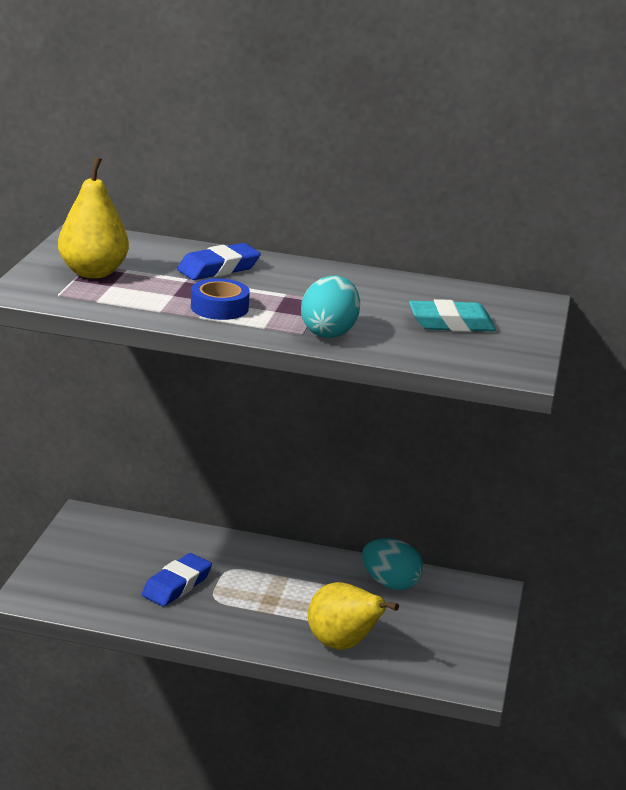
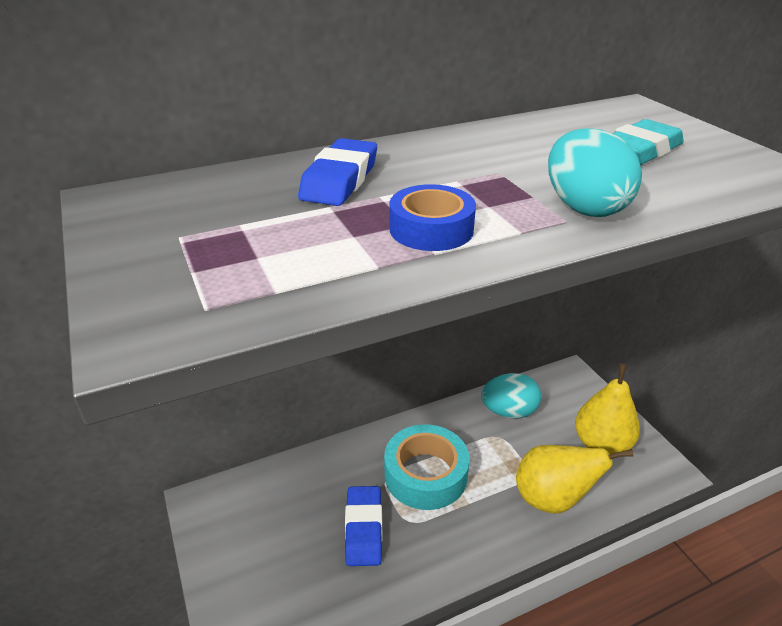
camera: 35 degrees left, 10 degrees up
(93, 273) = (204, 248): yellow pear -> yellow pear (601, 444)
(262, 582) = (425, 474): none -> turquoise tape

